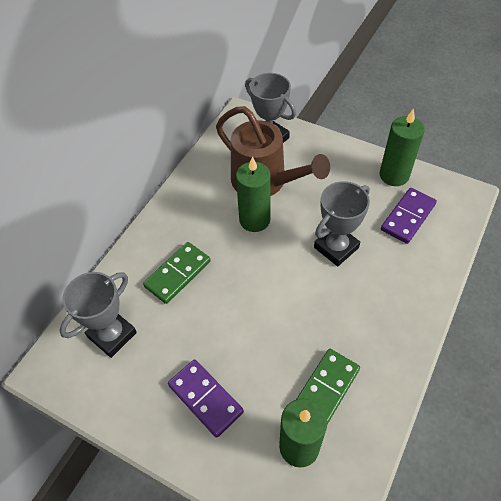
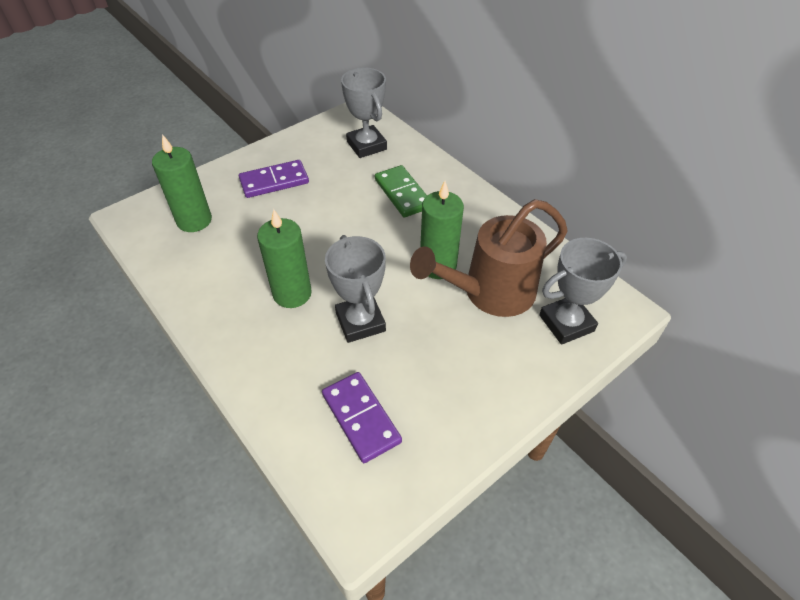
camera: 110 degrees right, 5 degrees down
(326, 389) = (222, 253): green domino -> none
(394, 175) = (439, 440): green candle -> green candle (292, 293)

